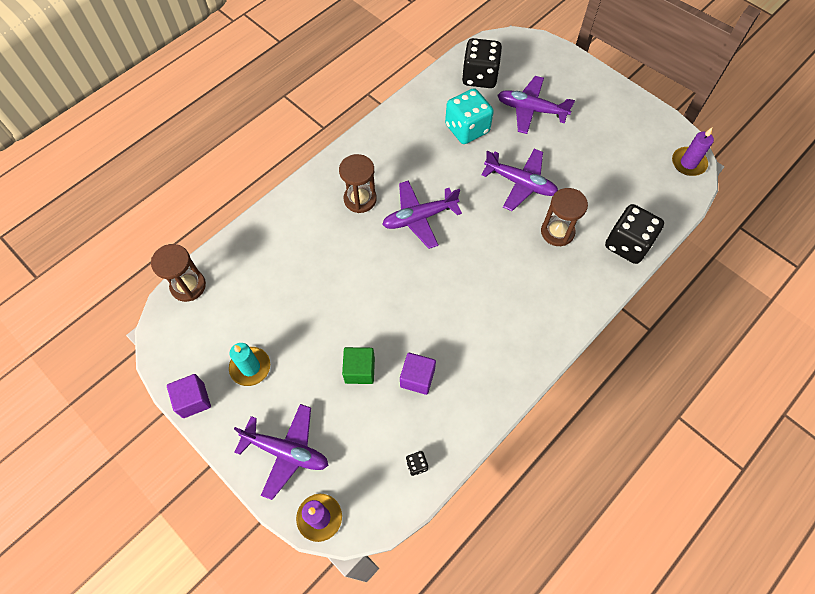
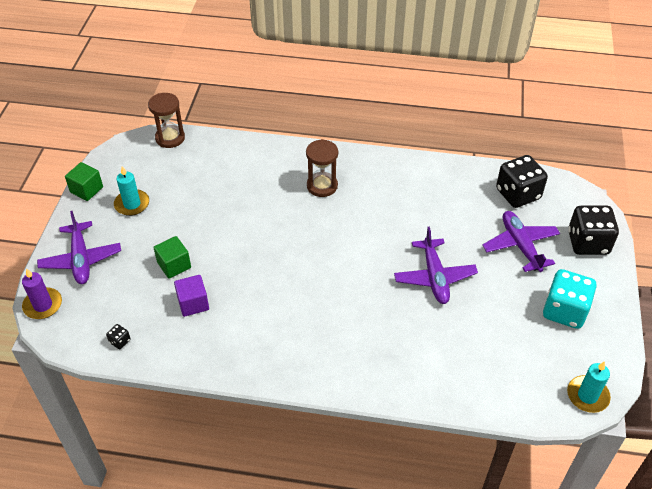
camera: 55 degrees right, 15 degrees down
(193, 400) = (86, 190): purple cube -> green cube
(419, 218) = (338, 229): purple plane -> none
(467, 129) = (454, 214): turquoise dice -> turquoise dice (564, 311)
(557, 232) = (409, 328): brown hourglass -> none
(627, 244) = (444, 387): black dice -> black dice (588, 243)
(688, 163) = (587, 395): purple candle -> turquoise candle

